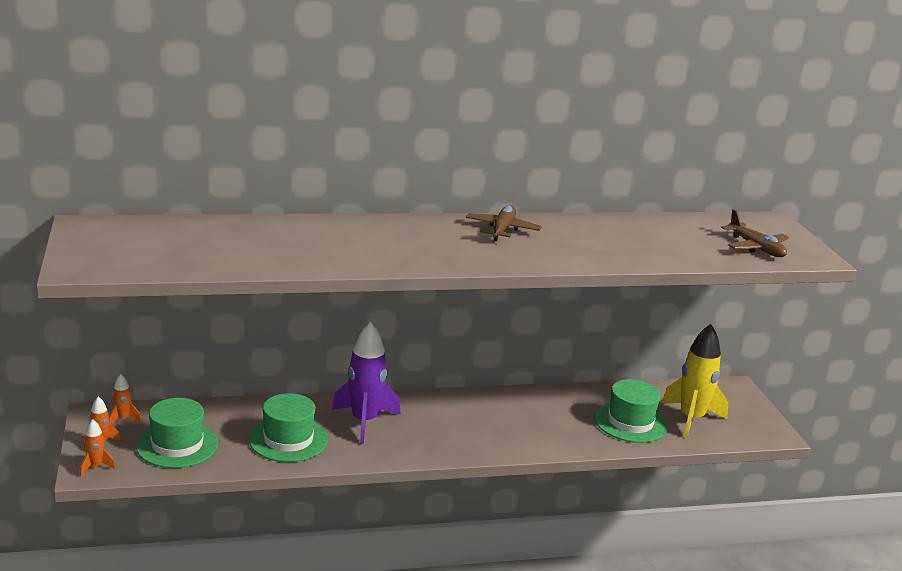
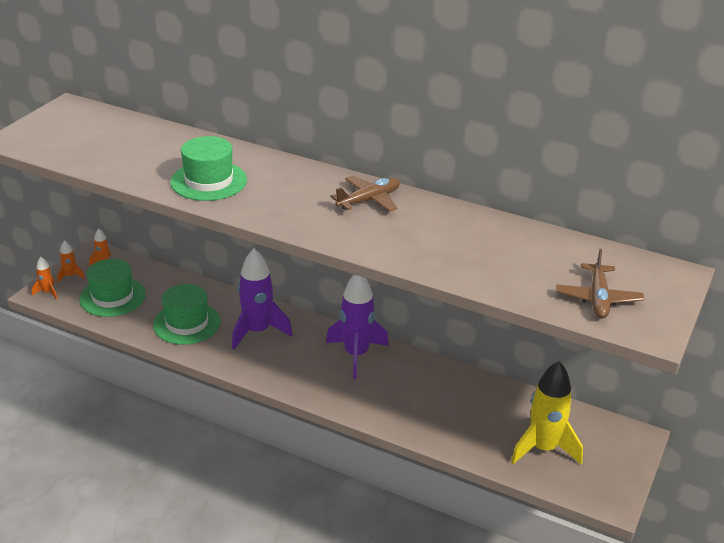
camera: 40 degrees right, 10 degrees up
(473, 408) = (356, 354): none -> purple rocket
(630, 422) = (478, 426): green hat -> green hat (209, 181)

